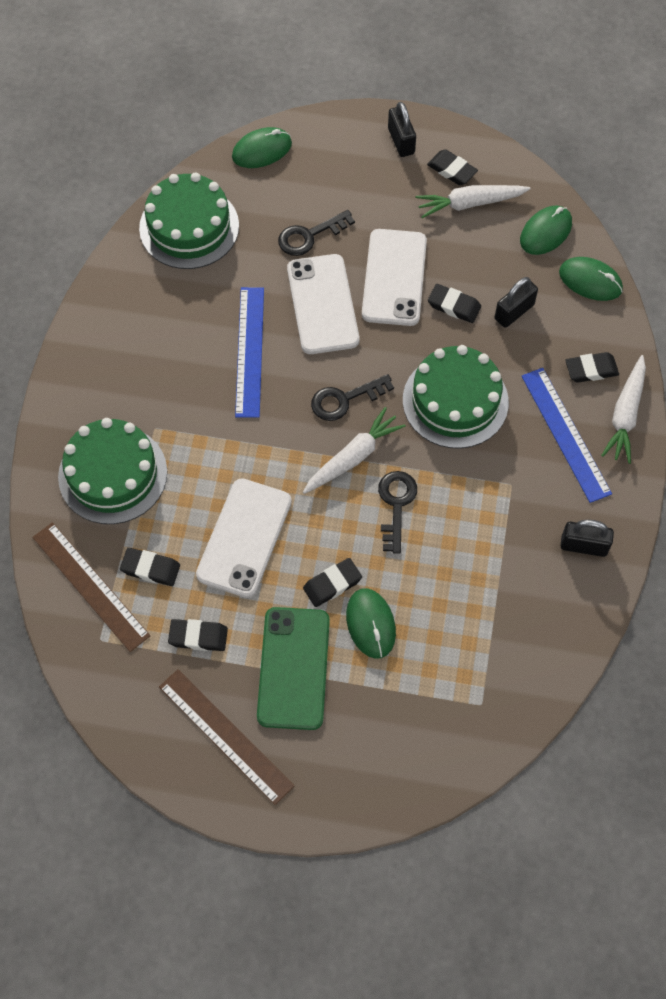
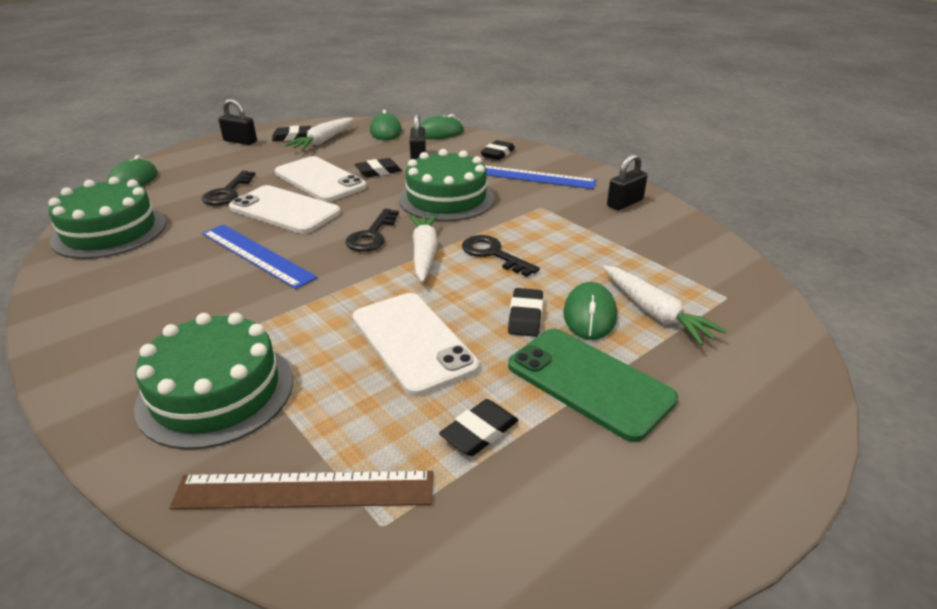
camera: 50 degrees left, 30 degrees down
(150, 568) = (355, 424): black eraser -> none
(225, 735) = (627, 479): brown ruler -> none
(371, 624) = (590, 315): green mouse -> green mouse turned 75 degrees clockwise
(625, 415) = (545, 157): white carrot -> white carrot (655, 313)

